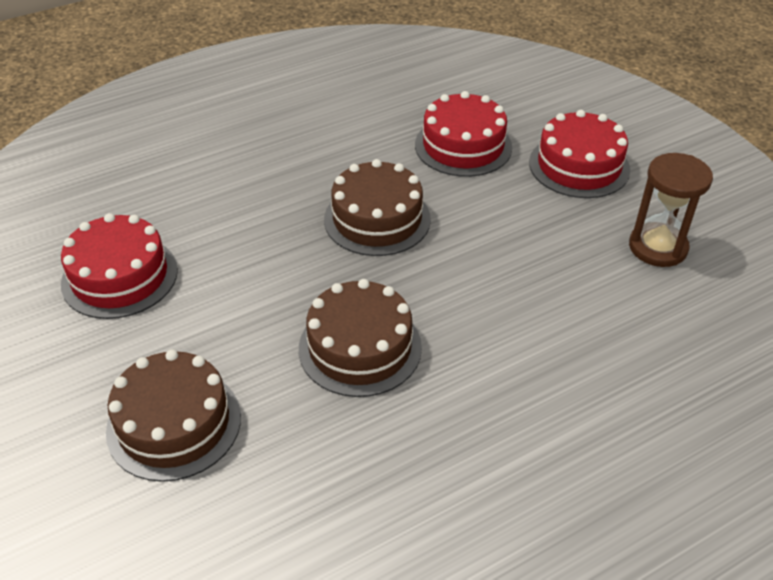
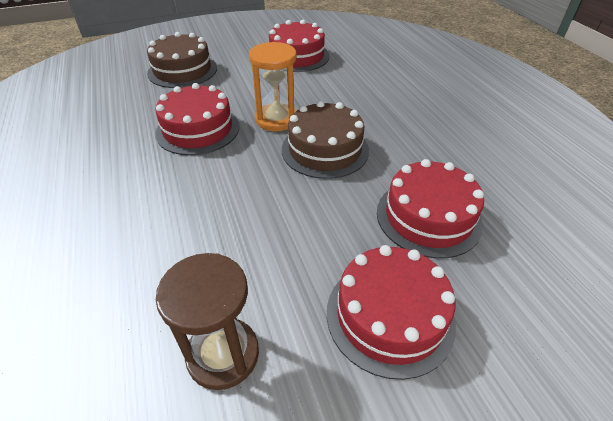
camera: 100 degrees right, 0 degrees up
(319, 270) = (276, 119): none -> orange hourglass
(360, 347) = (198, 129): brown cake -> red cake

